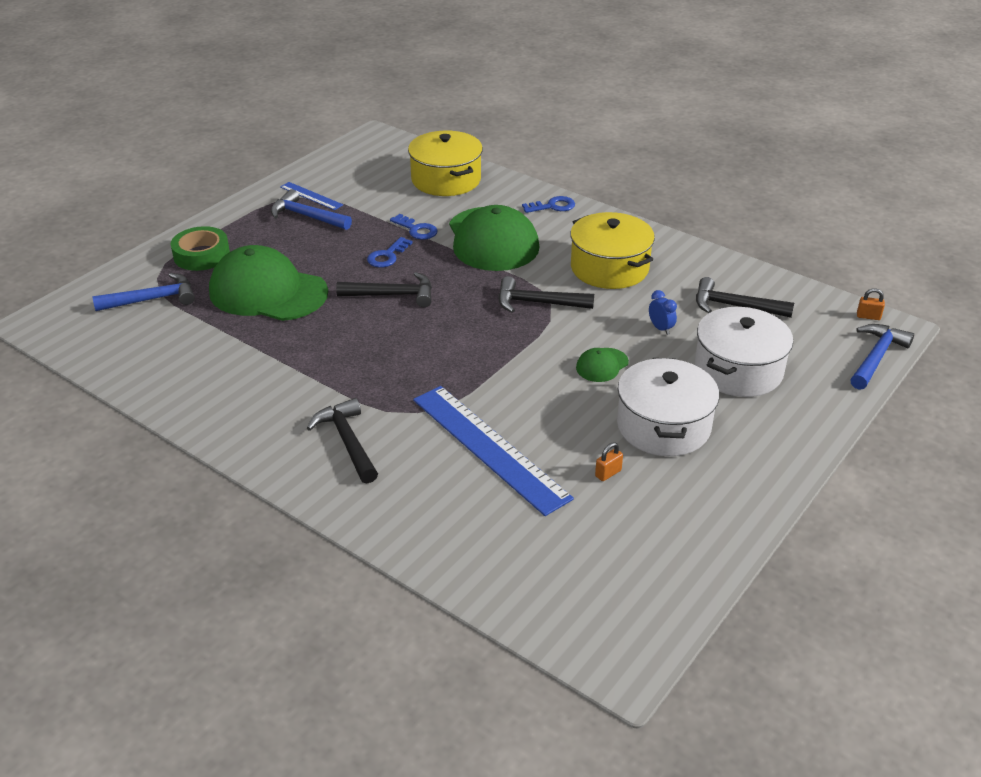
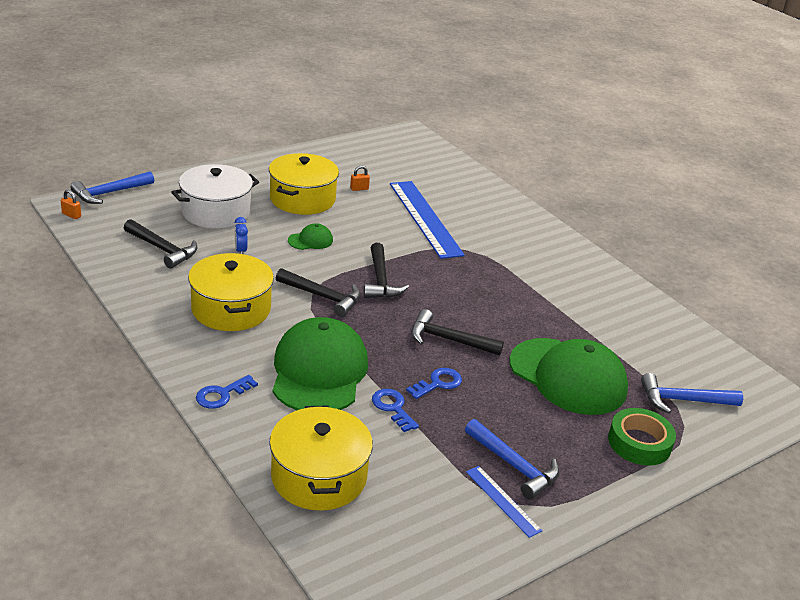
camera: 165 degrees left, 5 degrees down
(347, 442) = (519, 245): black hammer -> black hammer (380, 280)
(553, 206) = (222, 395): blue key -> blue key turned 45 degrees counterclockwise
(663, 426) = (302, 199): white pot -> yellow pot

